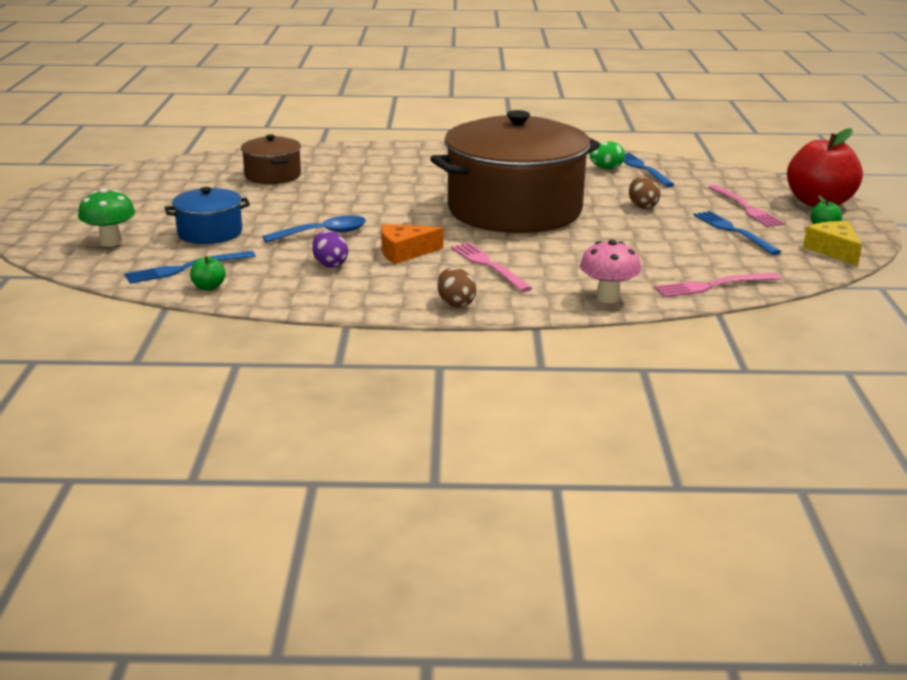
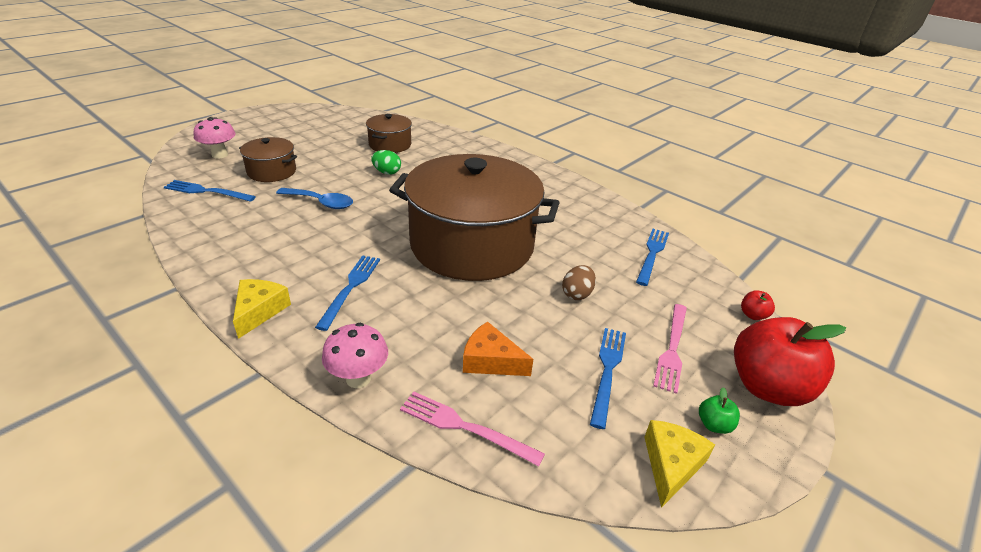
camera: 40 degrees right, 10 degrees up
(110, 242) = (220, 155): green mushroom -> pink mushroom
(208, 287) = (184, 212): green apple -> none
(210, 233) = (271, 171): blue pot -> brown pot
(330, 264) = (271, 230): purple egg -> none
(404, 252) = (329, 244): orange cheese -> orange cheese (491, 361)
(455, 303) = (259, 311): brown egg -> yellow cheese
(488, 265) = (351, 288): pink fork -> blue fork
(606, 168) = (620, 239): green egg -> green egg (387, 172)
(755, 175) = (753, 315): none -> red apple

